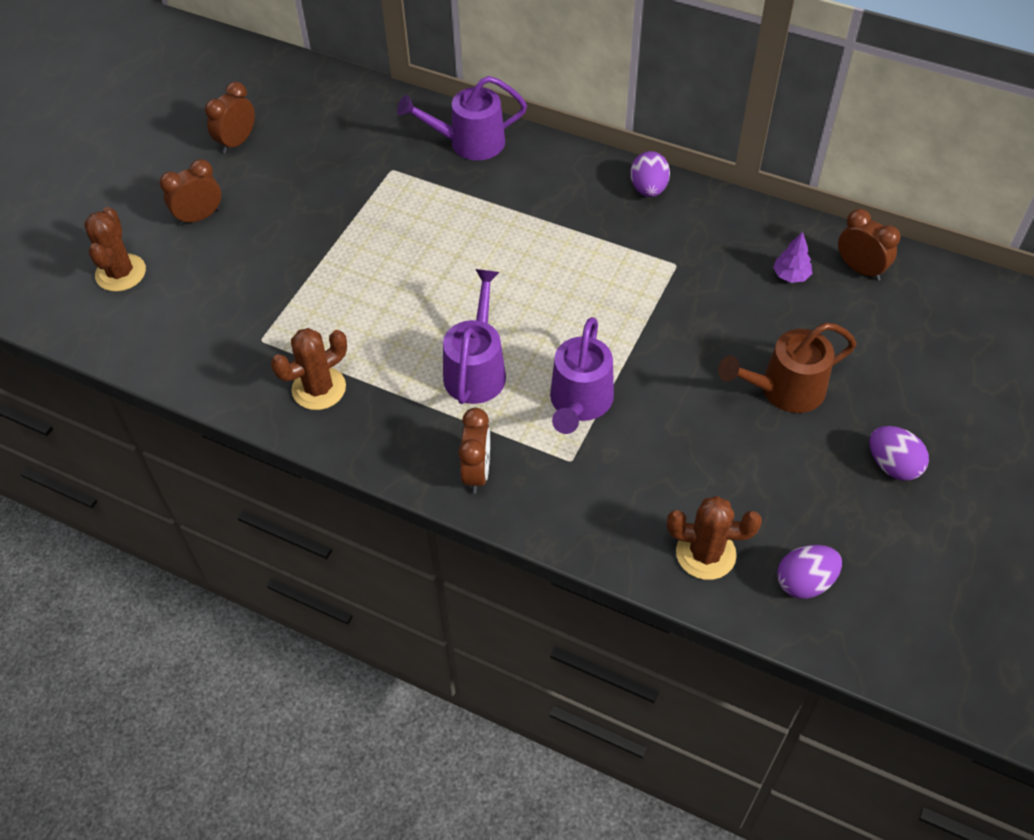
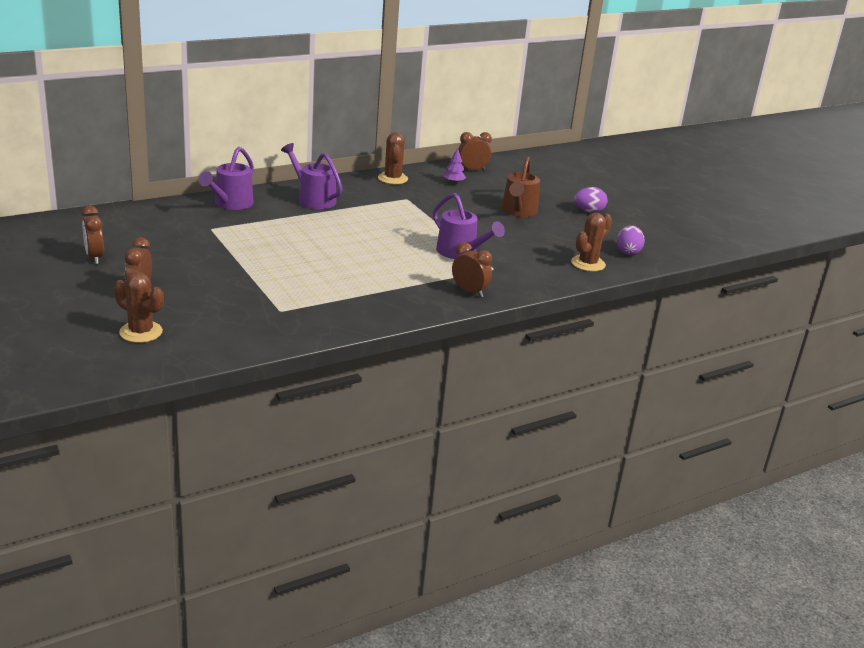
camera: 60 degrees left, 25 degrees down
(319, 388) = (347, 308): brown cactus -> brown cactus (392, 178)
(476, 369) = (400, 265): purple watering can -> purple watering can (313, 199)
(648, 189) = (346, 183): purple egg -> none

